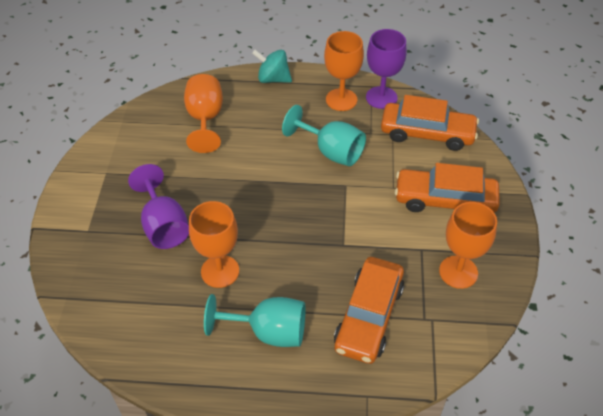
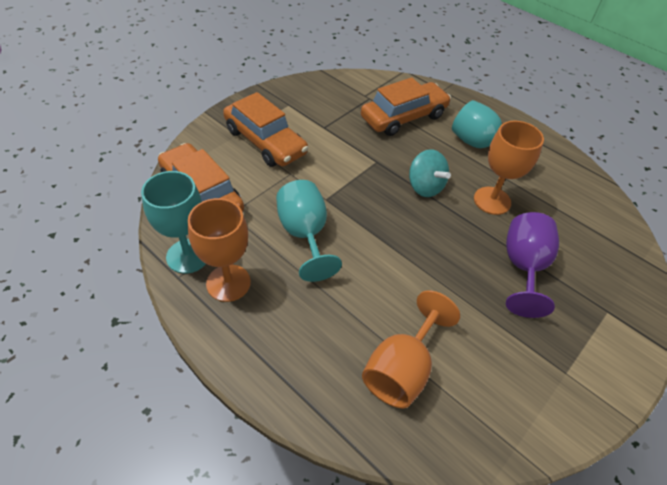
camera: 145 degrees left, 0 degrees up
(273, 79) = (268, 372): turquoise spinning top -> turquoise spinning top (425, 187)
(381, 97) = (188, 256): purple goblet -> turquoise goblet
(458, 272) = (317, 104): orange goblet -> none

